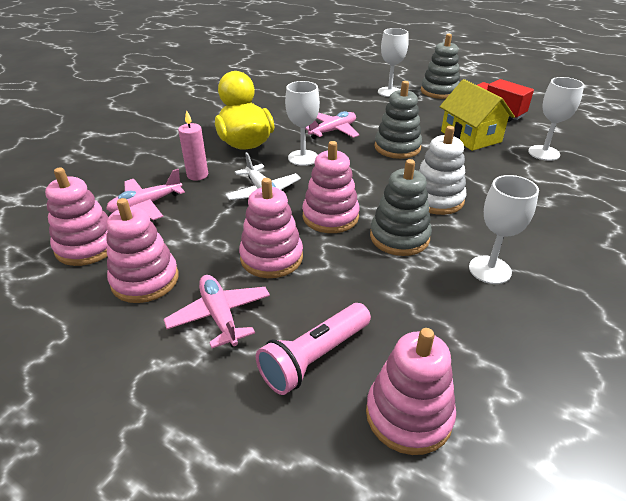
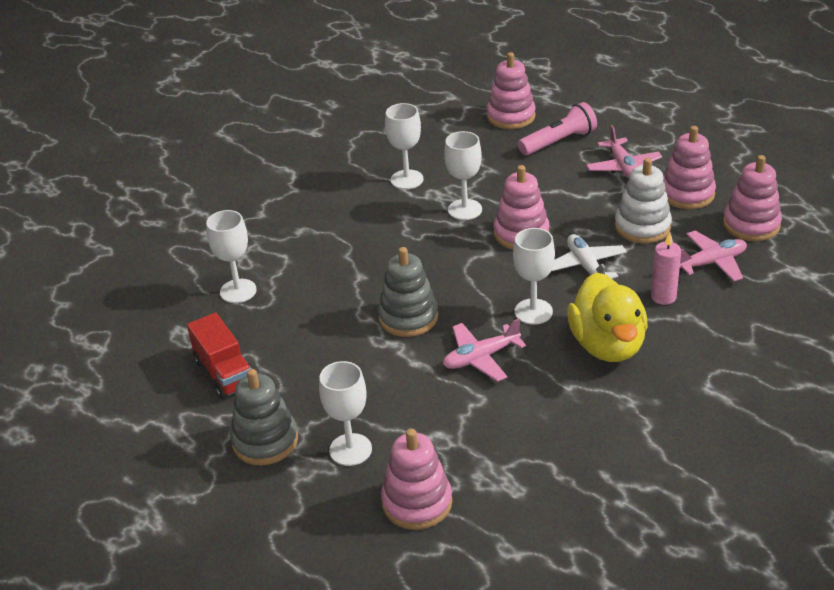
camera: 165 degrees left, 0 degrees up
(271, 257) = (582, 202): pink stacking toy -> pink stacking toy (417, 502)
(399, 237) = (465, 209): grey stacking toy -> white goblet
(436, 199) = (407, 242): white stacking toy -> white stacking toy (642, 227)
(471, 136) = (301, 327): yellow house -> none

